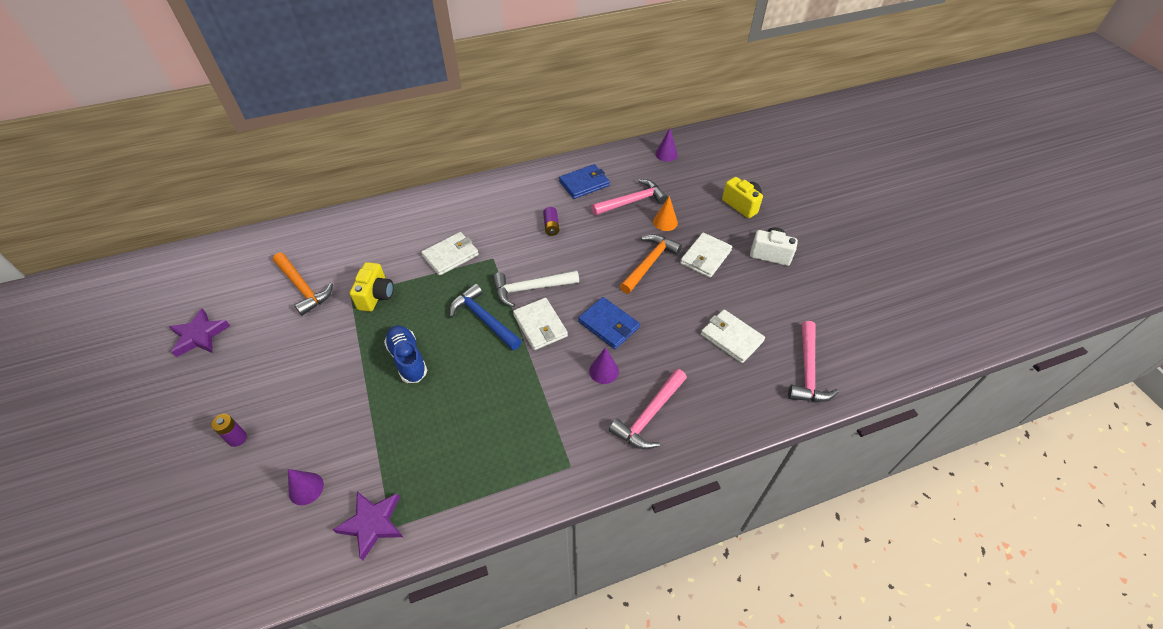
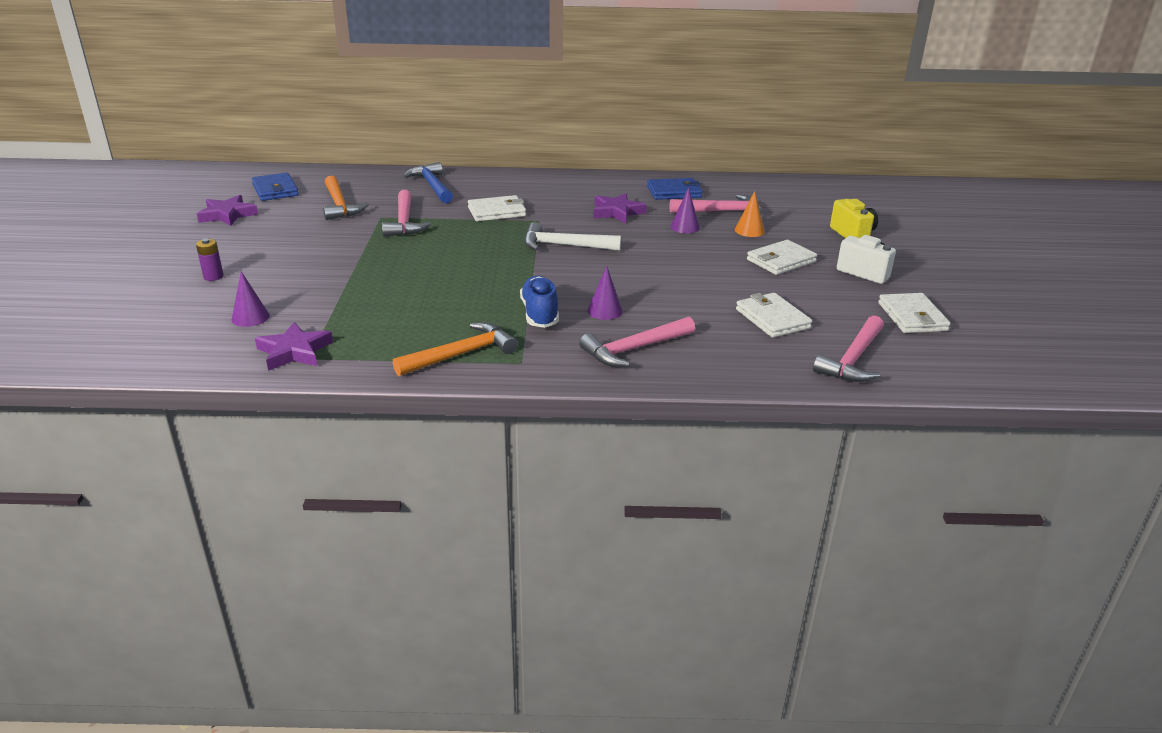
camera: 20 degrees right, 20 degrees down
(376, 296) = (404, 222): yellow camera -> pink hammer
(408, 359) = (405, 264): blue shoe -> blue shoe (540, 314)
(483, 319) = (500, 255): blue hammer -> blue hammer (432, 186)
(540, 326) = (557, 270): white wallet -> white wallet (912, 317)
(551, 226) = (617, 212): purple battery -> purple star
(608, 325) = (633, 283): blue wallet -> blue wallet (275, 190)
(649, 263) = (710, 253): orange hammer -> orange hammer (461, 354)
(666, 154) = (784, 188): purple cone -> purple cone (685, 227)

